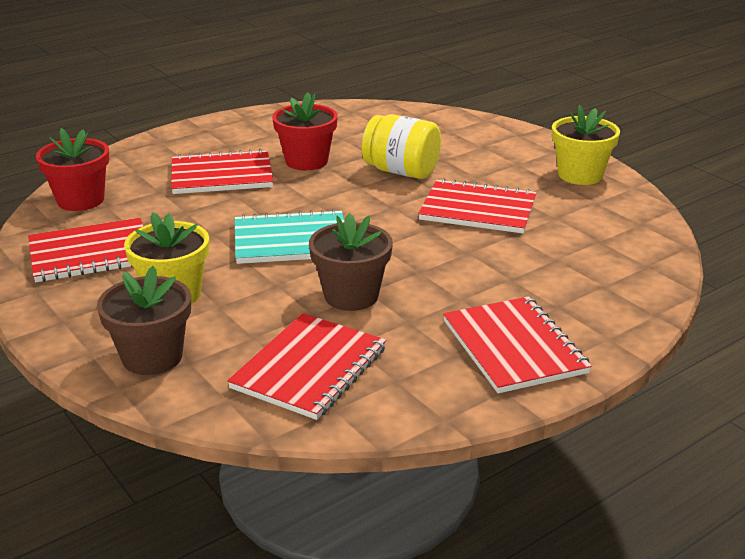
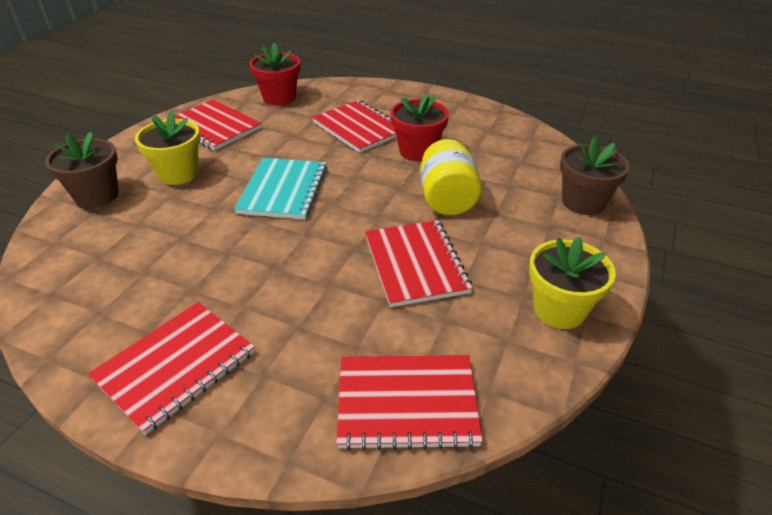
camera: 60 degrees right, 10 degrees up
(291, 240) = (283, 190): turquoise notebook -> turquoise notebook turned 45 degrees clockwise
(309, 368) = (103, 263): red notebook -> red notebook (407, 403)
(351, 296) = (216, 246): brown flower pot -> brown flower pot (583, 202)

